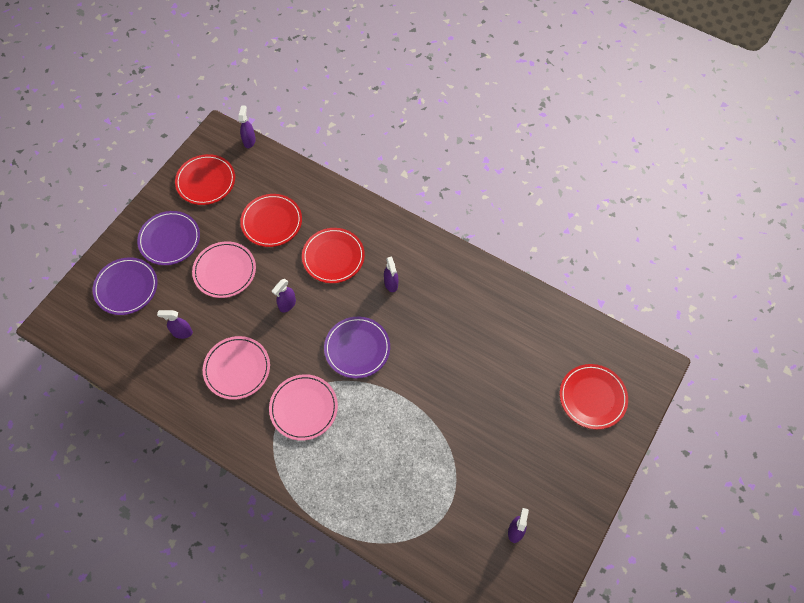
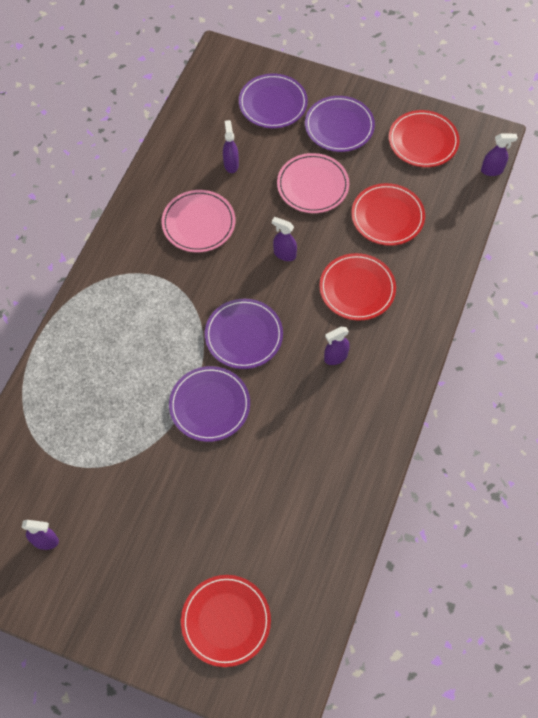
camera: 80 degrees right, 0 degrees up
(303, 408) = (163, 295): pink plate -> none
(415, 384) = (209, 405): none -> purple plate

